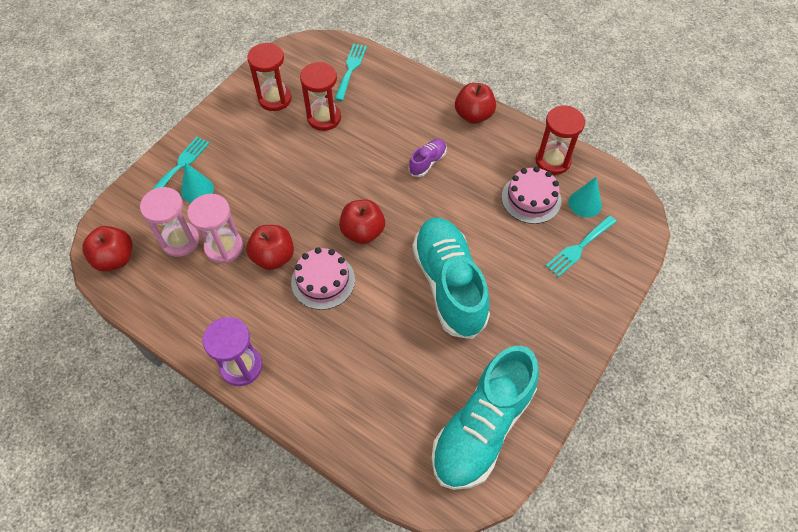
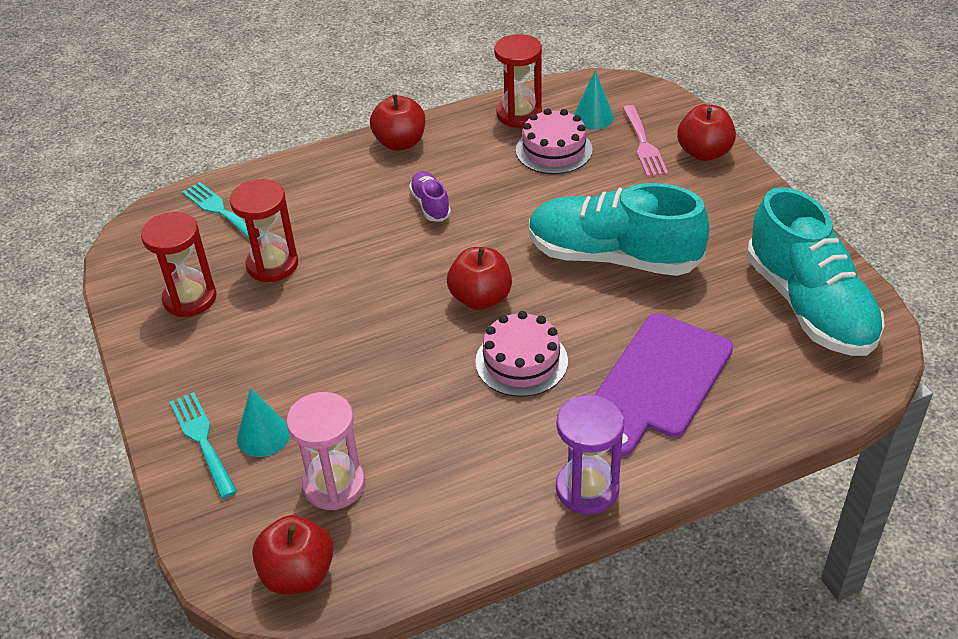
camera: 55 degrees left, 15 degrees down
(224, 247) = (387, 440): pink hourglass -> none
(273, 257) = (446, 395): red apple -> red apple (704, 153)
(354, 365) = (661, 379): none -> purple cutting board
(579, 247) = (644, 144): turquoise fork -> pink fork

